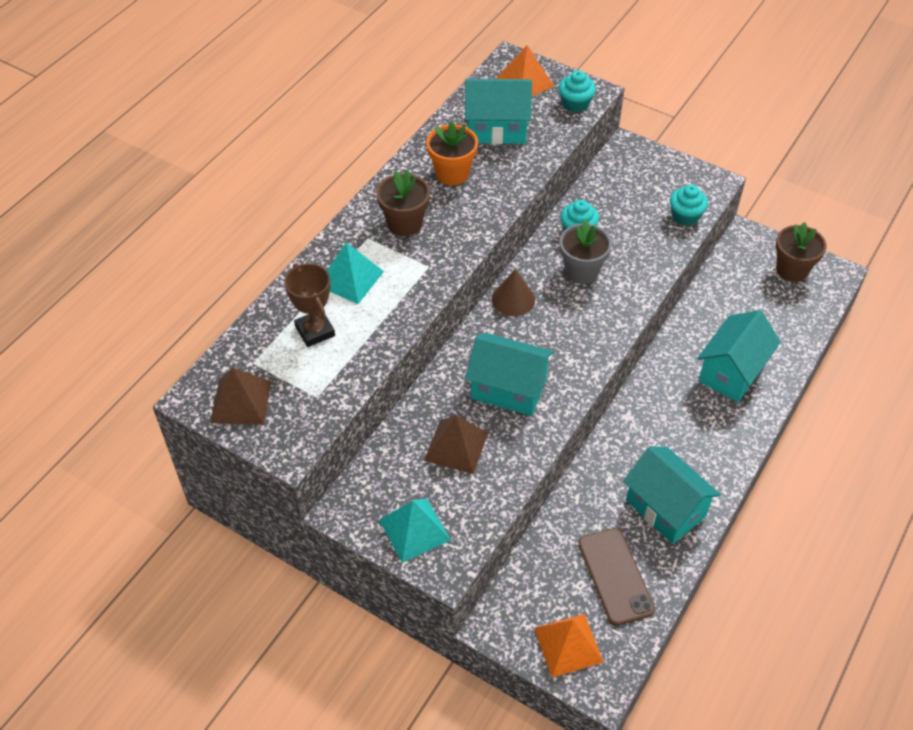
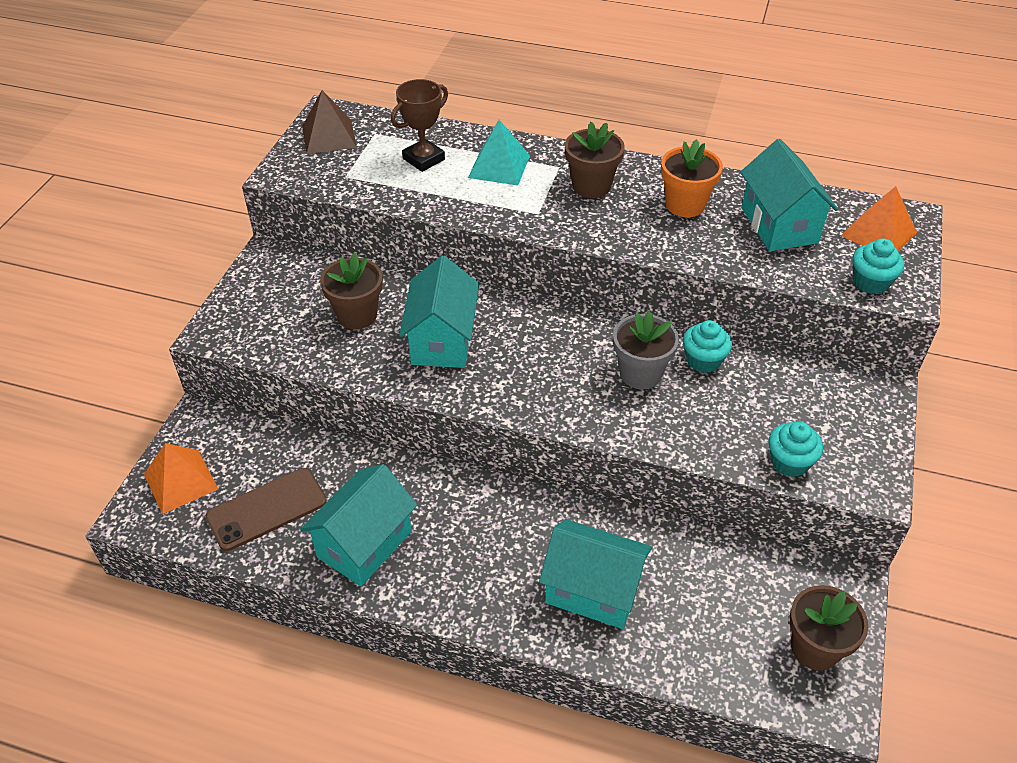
camera: 75 degrees right, 5 degrees down
(414, 530) = (253, 305): turquoise pyramid -> none
(456, 446) = (357, 315): brown pyramid -> brown flower pot
(513, 299) = (571, 323): brown cone -> none

